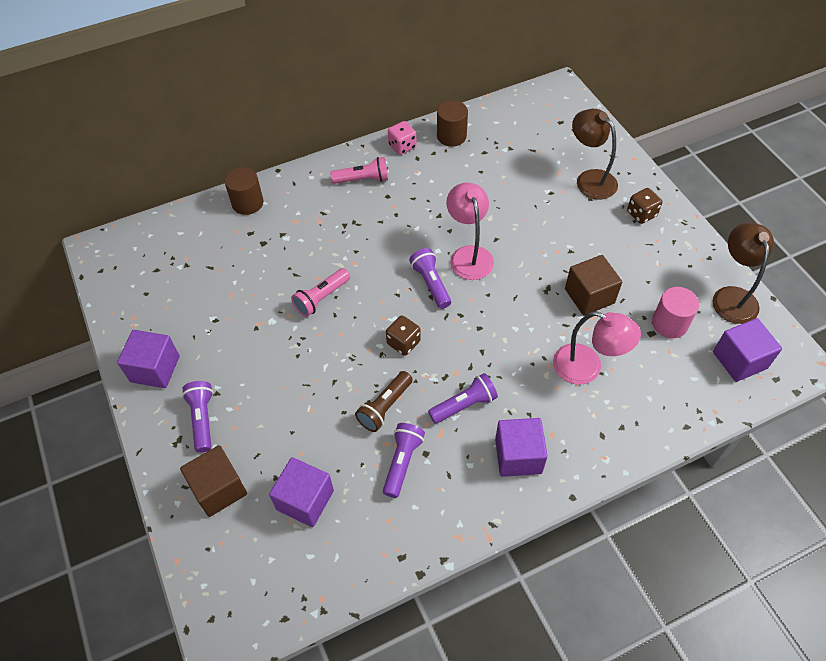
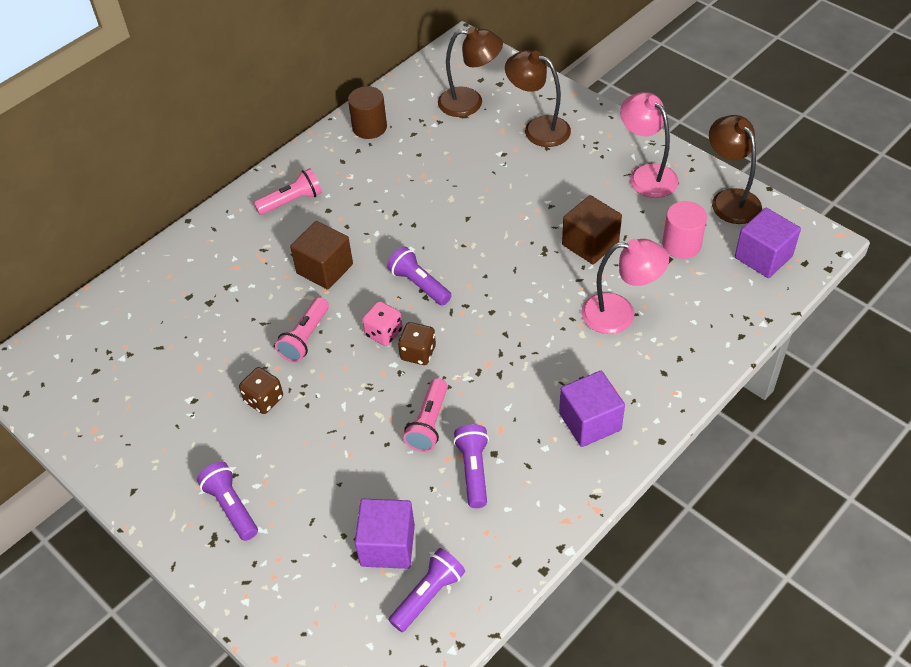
camera: 20 degrees left, 5 degrees down
(155, 369) = (148, 474): purple cube -> none
(219, 489) = (286, 570): brown cube -> brown cube (325, 269)
(247, 203) = (169, 266): brown cylinder -> none
(385, 407) = (429, 423): brown flashlight -> pink flashlight
(402, 146) = (320, 154): pink dice -> pink dice (384, 333)
(464, 405) = (511, 392): purple flashlight -> purple flashlight (428, 595)
(469, 255) = (446, 243): pink lamp -> pink lamp (646, 175)
(543, 139) = (470, 102): none -> brown lamp
(641, 214) = (606, 147): brown dice -> brown dice (264, 399)

